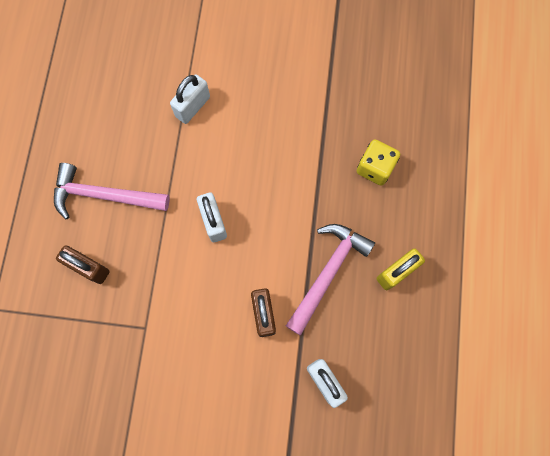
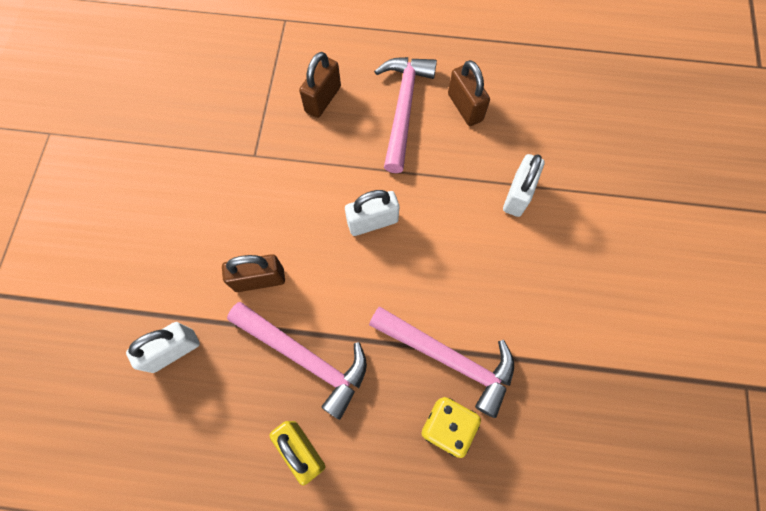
camera: 90 degrees right, 5 degrees down
(107, 143) = (465, 107): none -> brown padlock
(193, 107) = (517, 195): white padlock -> white padlock turned 75 degrees clockwise
(326, 165) = (449, 358): none -> pink hammer

